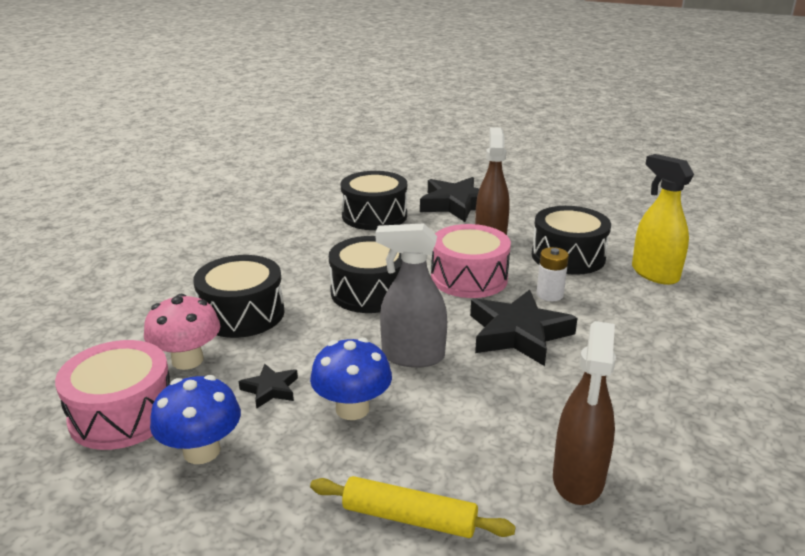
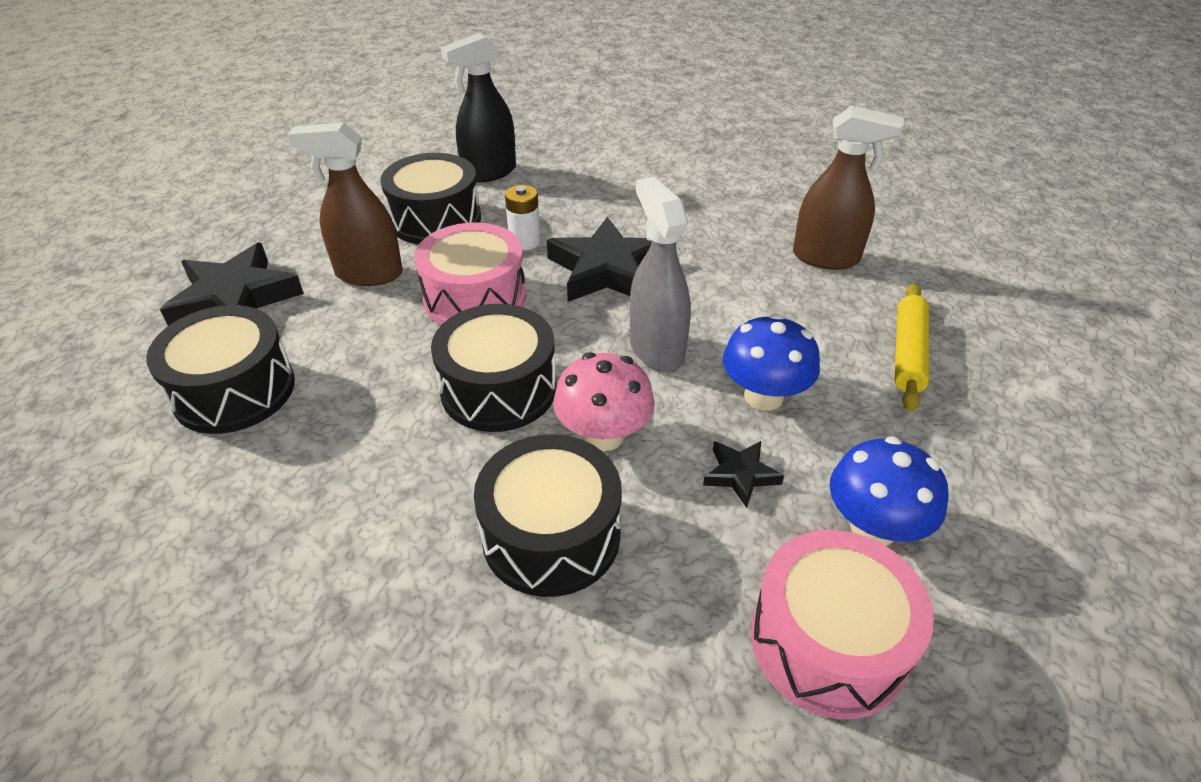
camera: 90 degrees left, 15 degrees up
(187, 360) = (685, 586): pink mushroom -> pink mushroom (603, 435)
(412, 356) = (656, 349): grey spray bottle -> grey spray bottle turned 150 degrees clockwise
(654, 274) = (489, 172): yellow spray bottle -> black spray bottle

